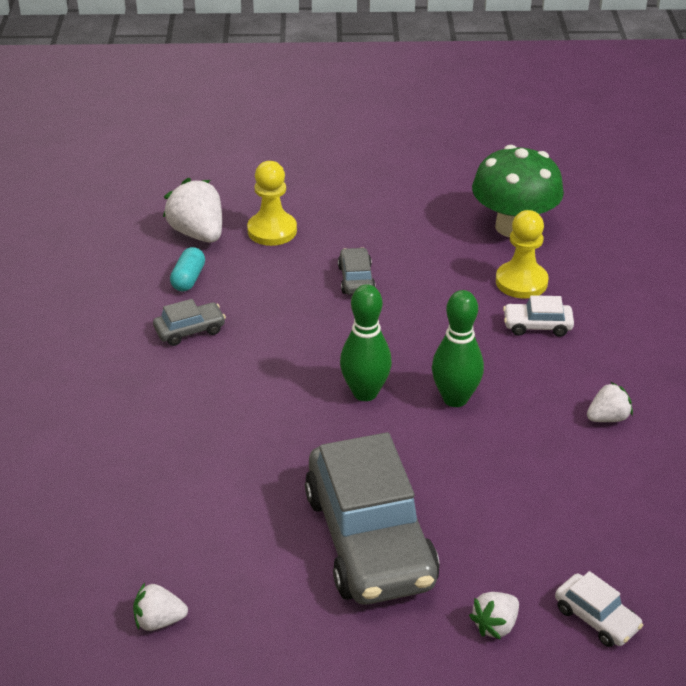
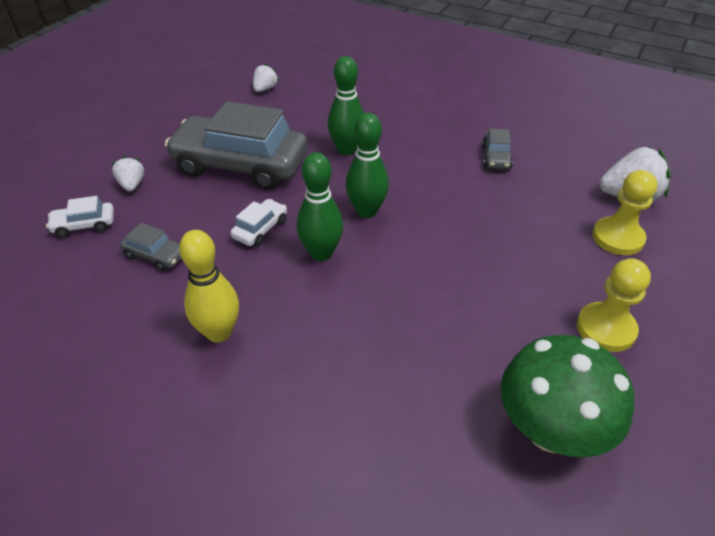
camera: 120 degrees right, 5 degrees up
(188, 279) = (563, 174): turquoise capsule -> none
(262, 455) = (347, 150): none -> green bowling pin
(356, 279) = (513, 261): grey car -> grey car (156, 255)
(521, 282) = (442, 378): yellow pawn -> yellow pawn (605, 328)
(537, 326) = (367, 352): white car -> white car (260, 229)
(607, 418) = (219, 332): white strawberry -> yellow bowling pin

